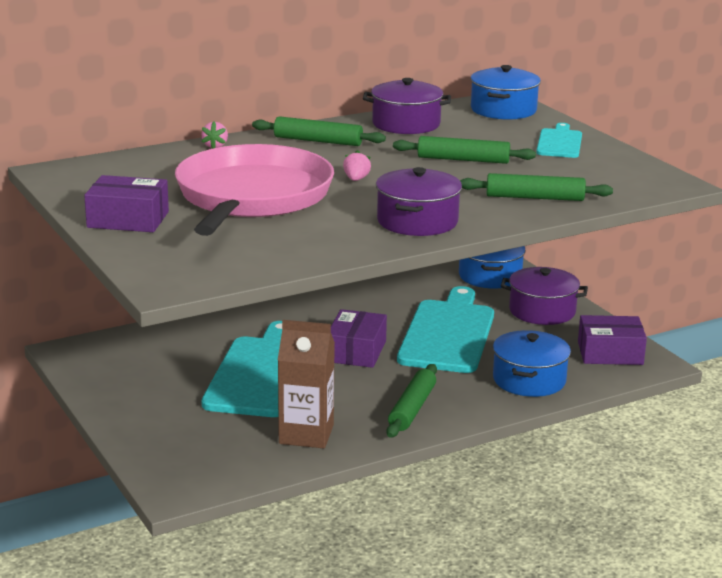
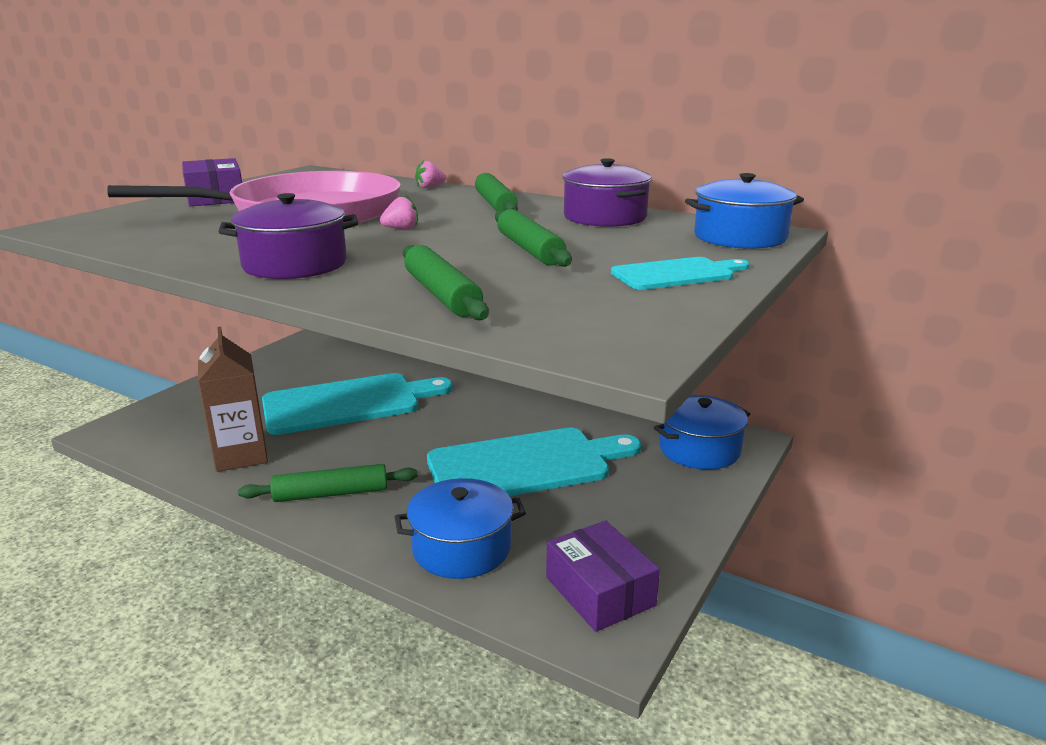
camera: 60 degrees right, 0 degrees up
(356, 351) = (434, 430): purple box -> none
(542, 311) = (656, 506): purple pot -> none

